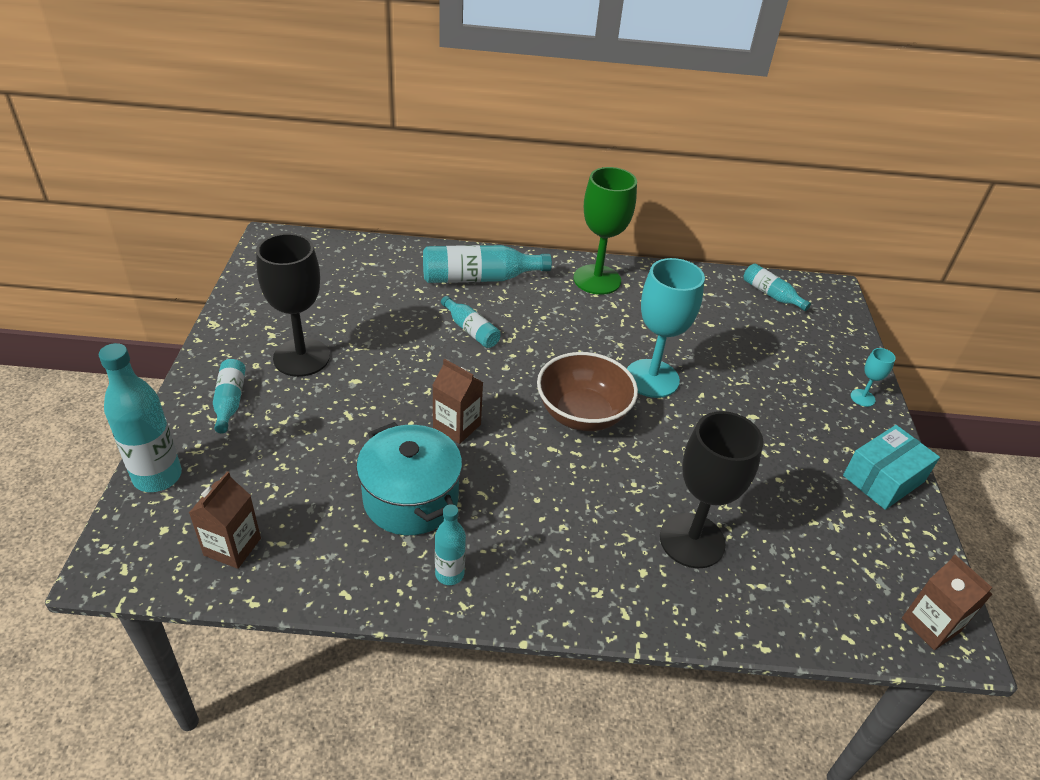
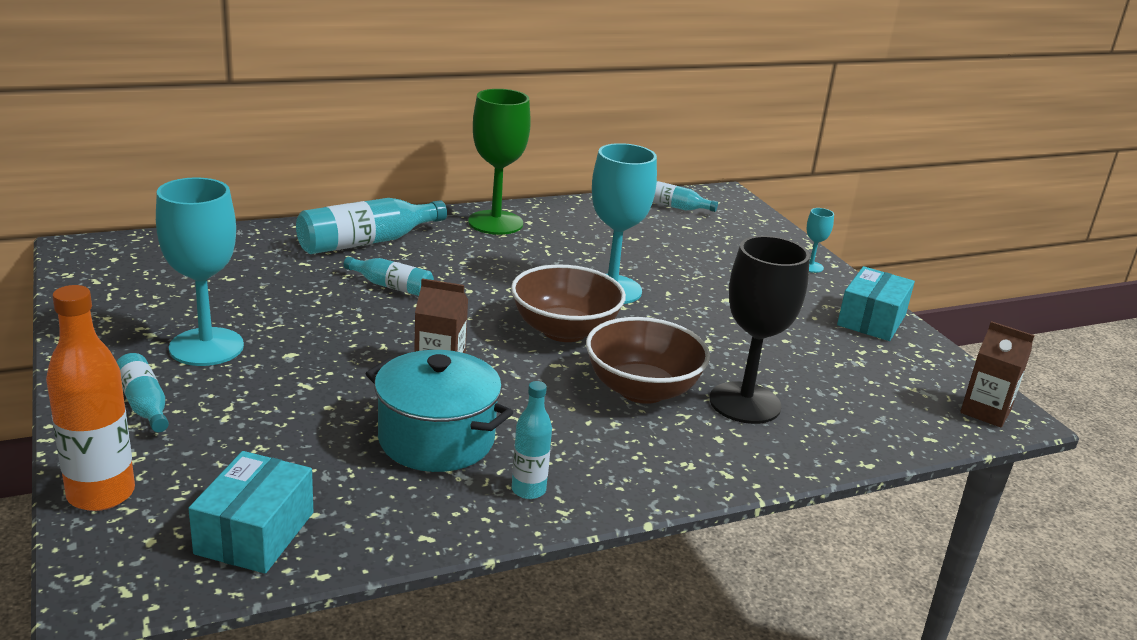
camera: 25 degrees left, 15 degrees down
(157, 476) = (101, 494): turquoise bottle -> orange bottle
(232, 546) = (255, 533): brown carton -> turquoise box
(301, 357) = (206, 347): black goblet -> turquoise goblet
(608, 498) = (642, 390): none -> brown bowl

